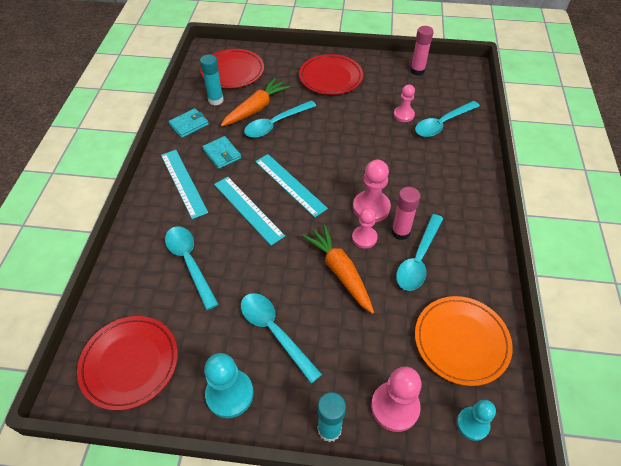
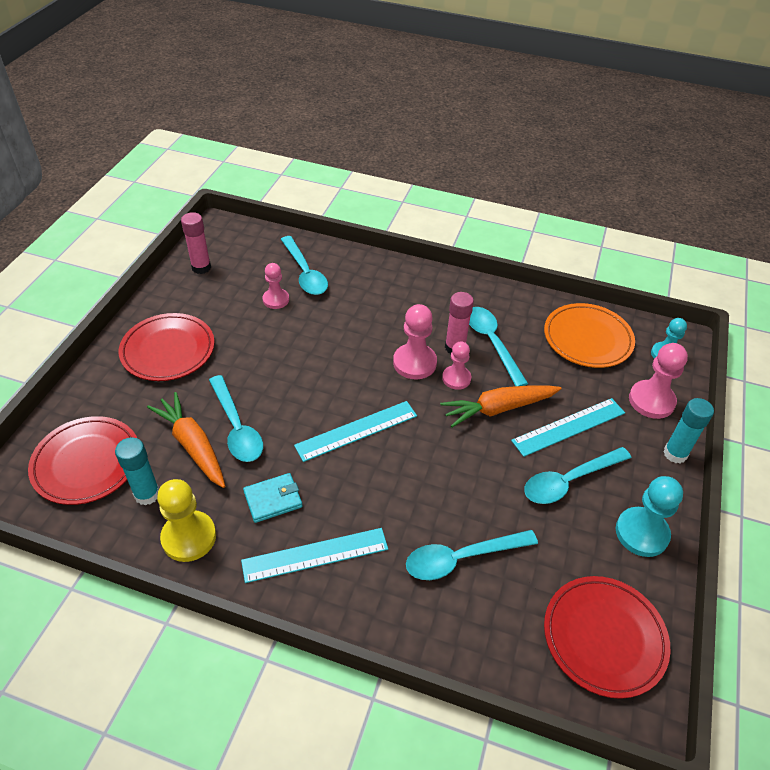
camera: 80 degrees left, 5 degrees down
(189, 124) = (189, 537): turquoise wallet -> yellow pawn
(248, 209) = (387, 481): turquoise ruler -> turquoise ruler (568, 426)
(418, 259) = (492, 343): turquoise spoon -> turquoise spoon turned 150 degrees counterclockwise

